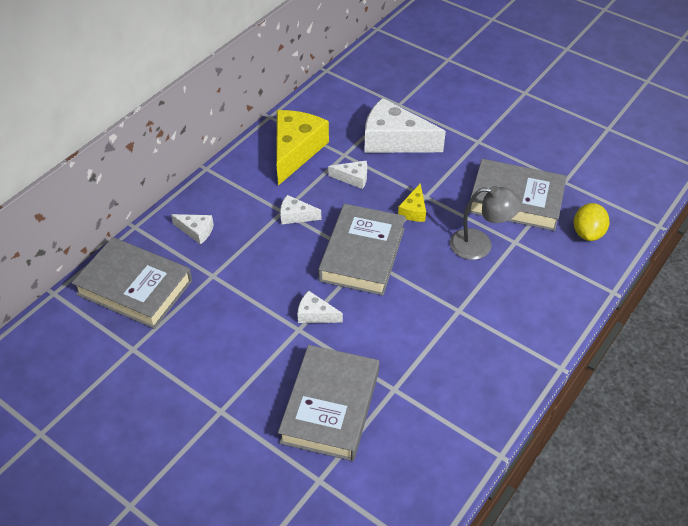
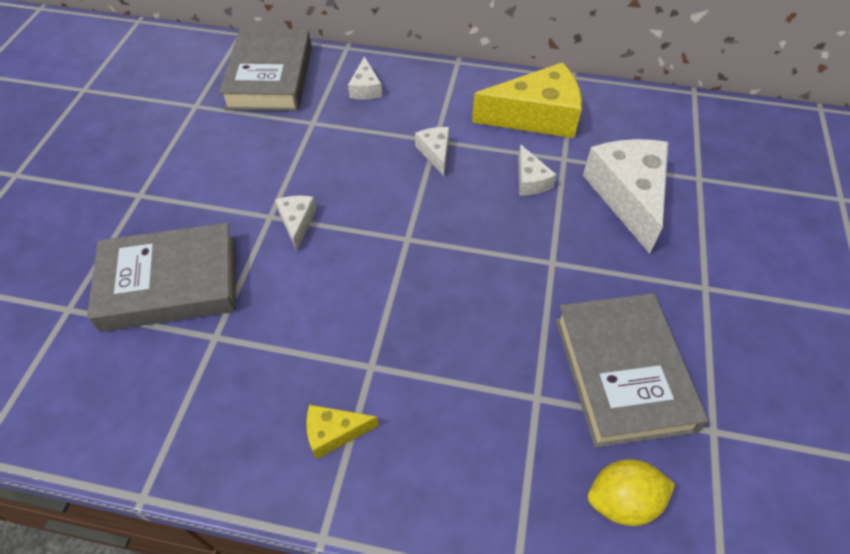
camera: 65 degrees right, 5 degrees up
(362, 254) = (411, 232): grey book -> none
(414, 210) = (518, 258): yellow cheese -> yellow cheese (334, 433)
(480, 245) = (502, 354): grey lamp -> none

